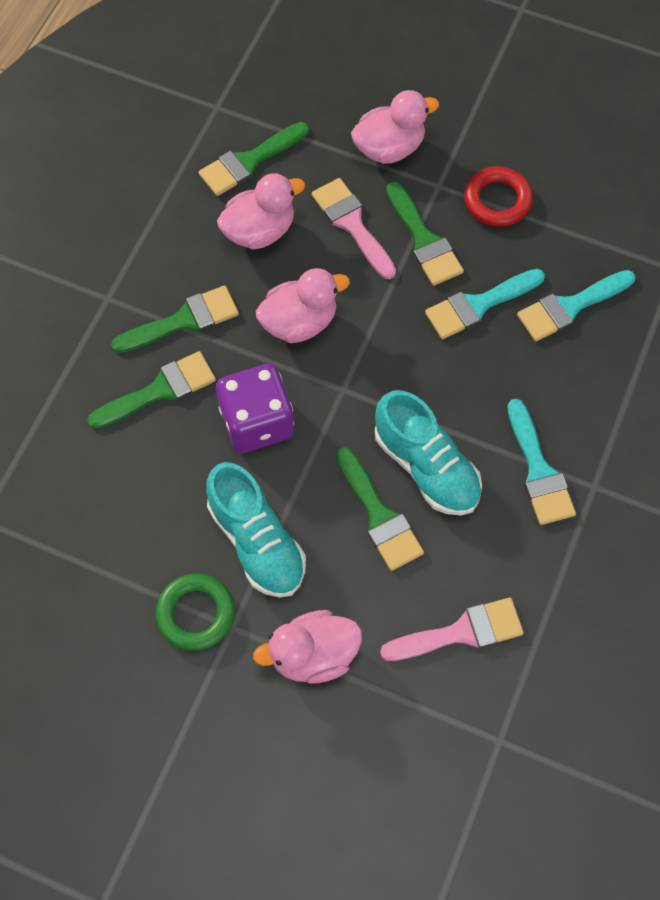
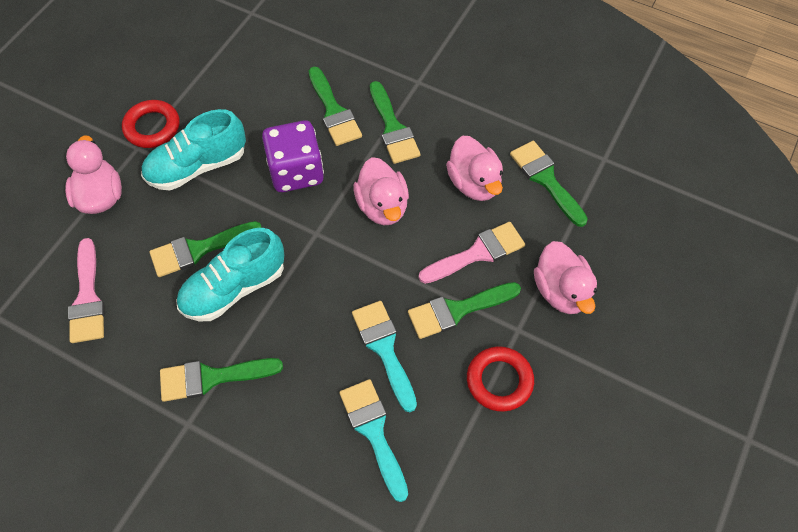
camera: 95 degrees right, 5 degrees down
(196, 613) = (152, 127): green ring -> red ring
(538, 471) = (211, 377): turquoise brush -> green brush

